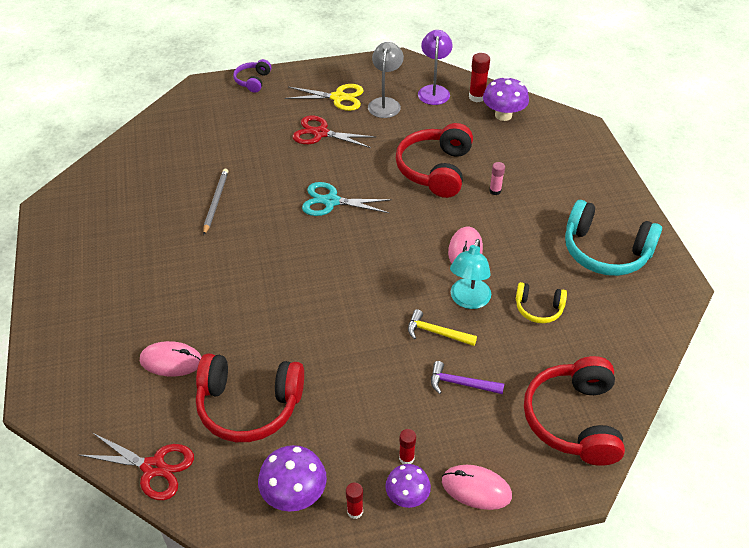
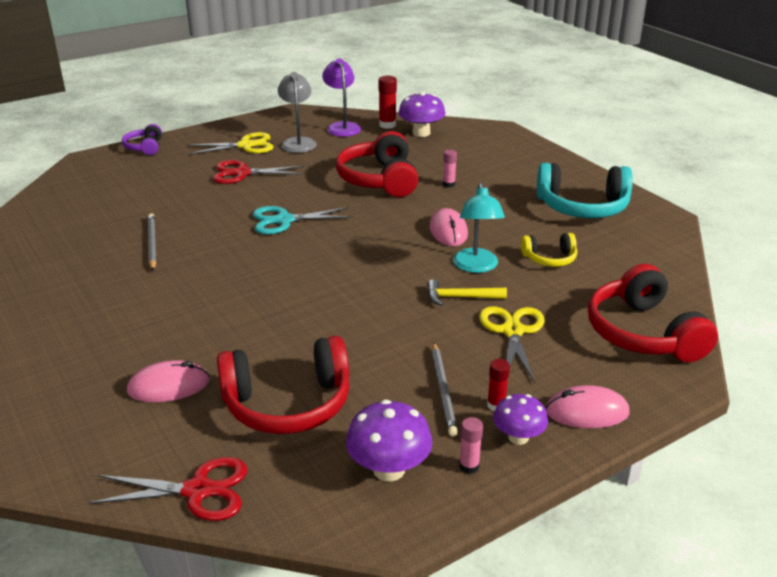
camera: 20 degrees left, 15 degrees down
(355, 511) = (469, 466): red glue stick -> pink glue stick
(372, 429) = (443, 390): none -> grey pencil
(461, 384) = (512, 331): purple hammer -> yellow scissors

